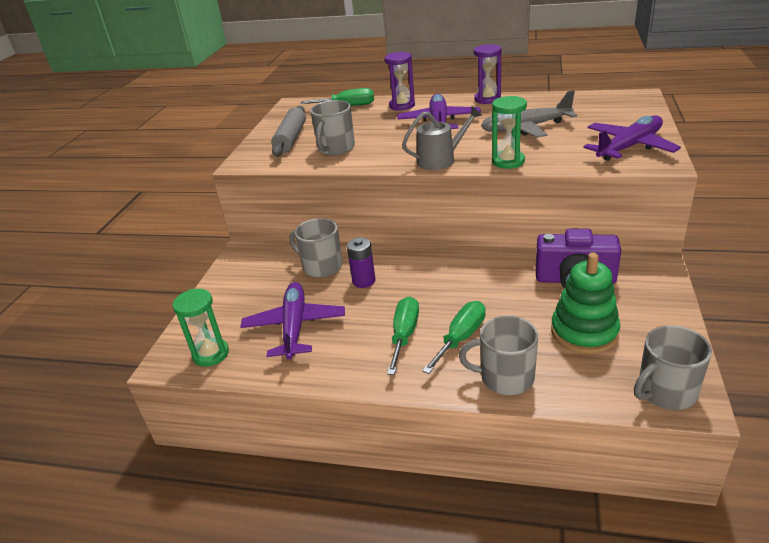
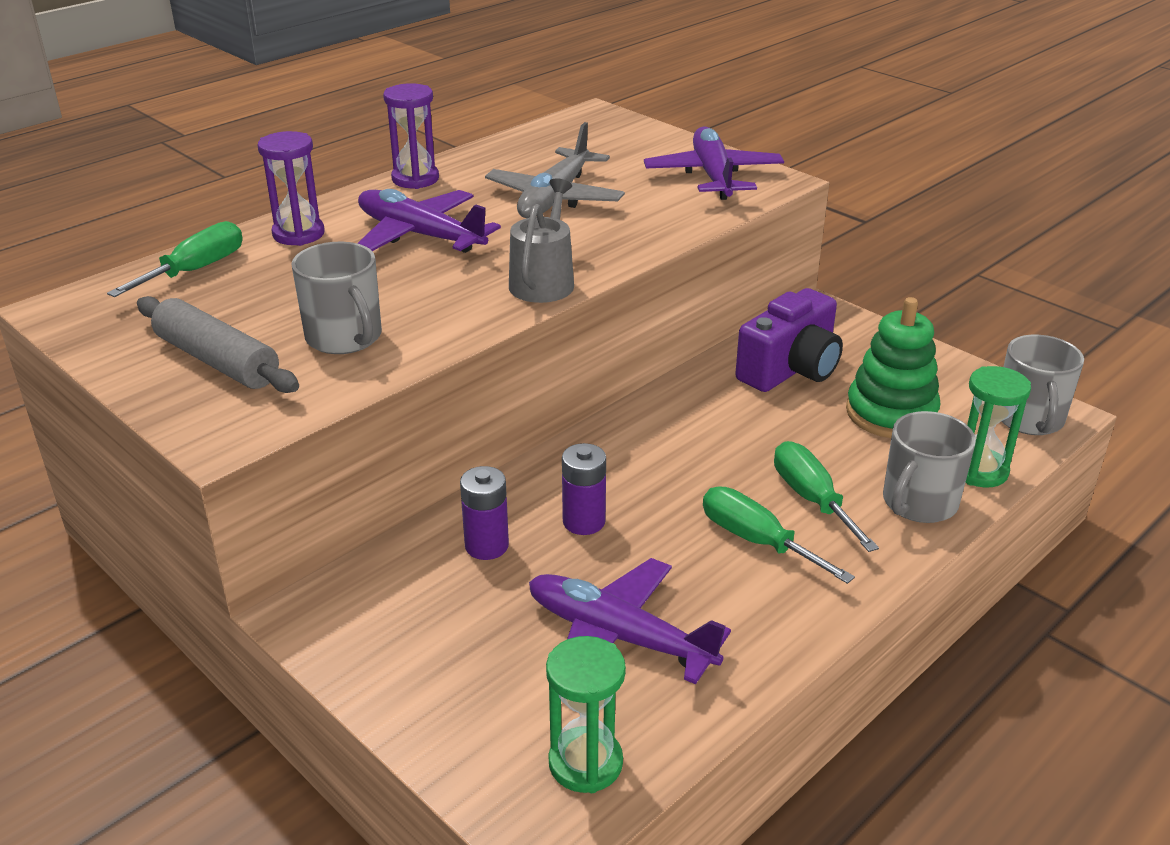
camera: 60 degrees left, 0 degrees up
(321, 266) = (486, 546): grey mug -> purple battery
(508, 161) = (629, 246): green hourglass -> green hourglass (979, 471)

